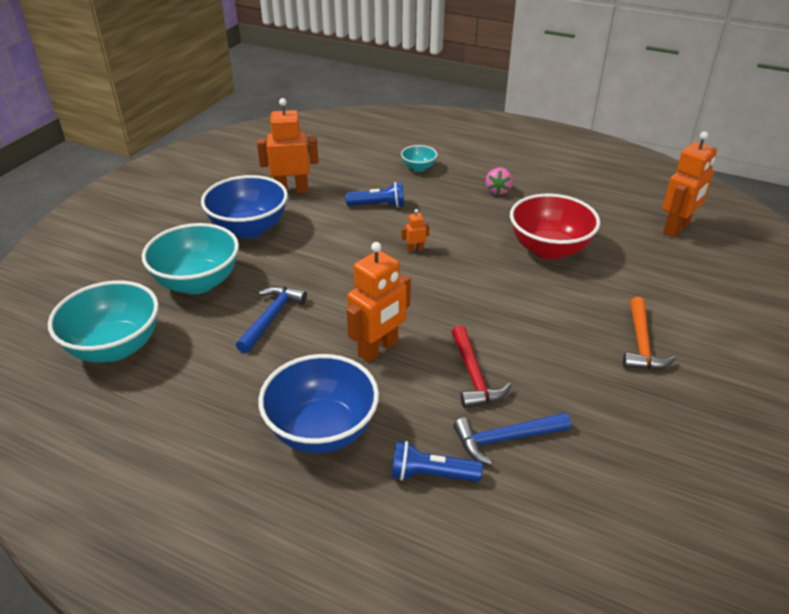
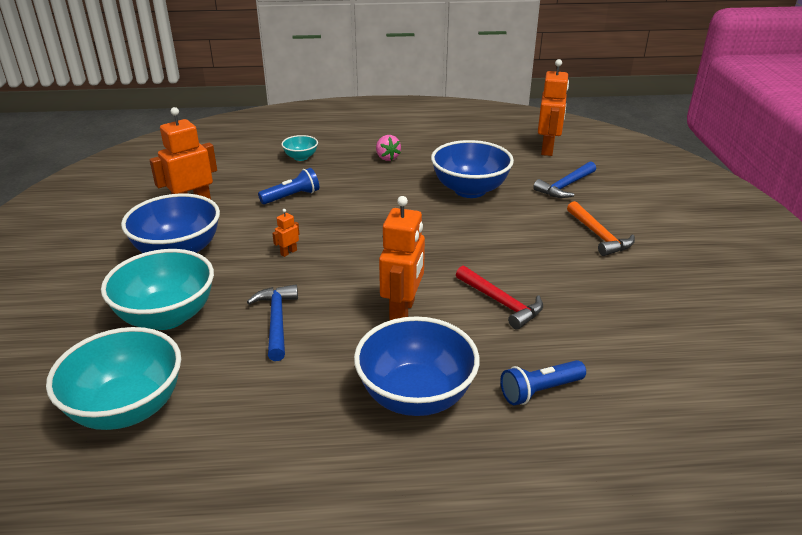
camera: 30 degrees left, 5 degrees down
(415, 249) = (359, 222): orange robot -> orange robot (288, 252)
(505, 439) = (569, 340): blue hammer -> blue hammer (565, 186)
(549, 249) = (470, 190): red bowl -> blue bowl

